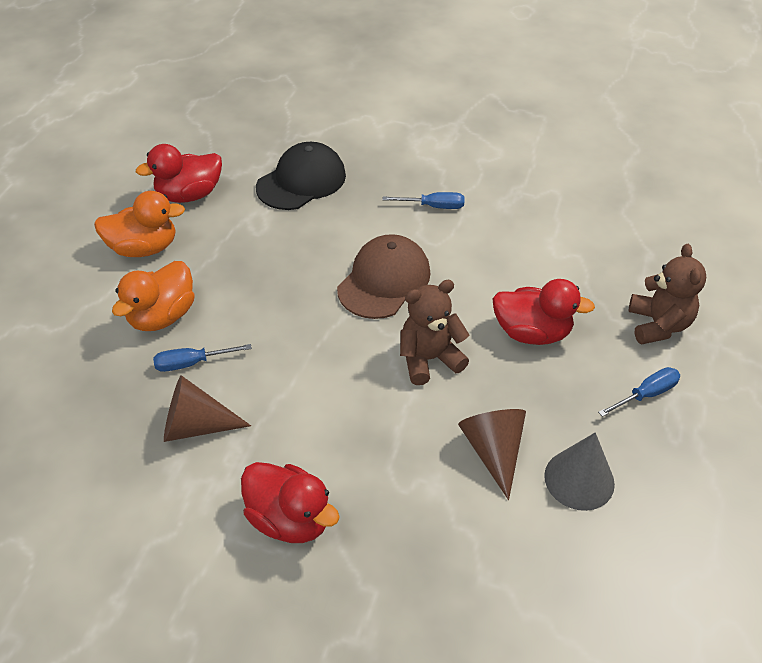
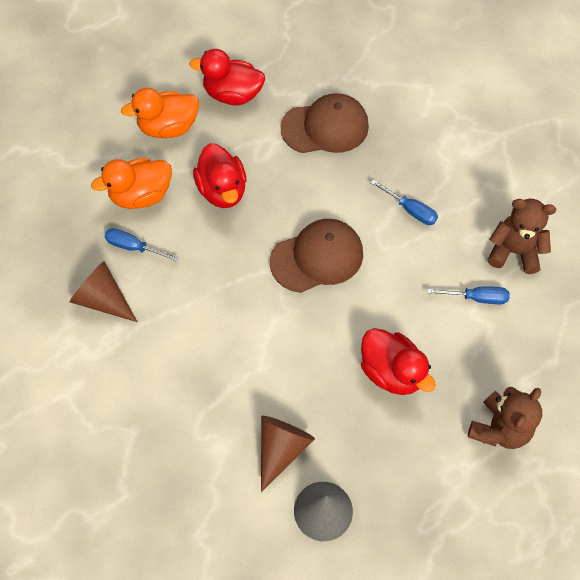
camera: 35 degrees right, 15 degrees up
(144, 248) = (168, 127): orange duck -> orange duck turned 135 degrees clockwise
(290, 519) = (111, 408): red duck -> red duck (222, 190)
(301, 181) = (325, 127): black cap -> brown cap
(429, 359) = (296, 346): brown teddy bear -> brown teddy bear (514, 251)
(646, 394) = (434, 479): blue screwdriver -> blue screwdriver (476, 298)

